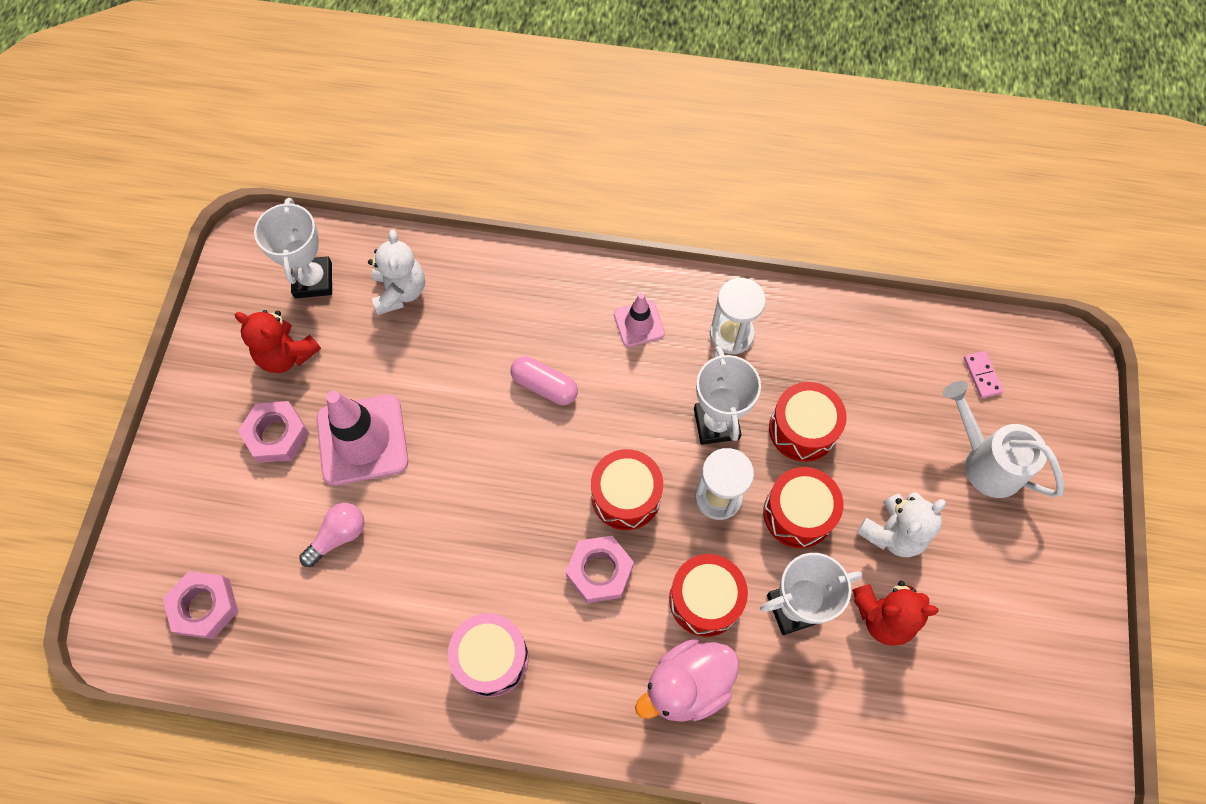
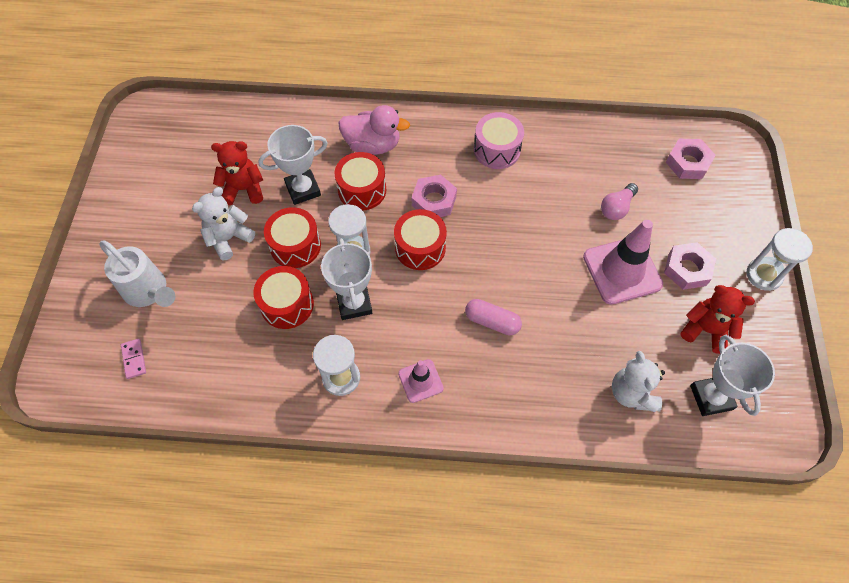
camera: 175 degrees right, 5 degrees down
(181, 418) = (764, 275): none -> white hourglass
(687, 685) = (373, 145): pink duck -> pink duck turned 45 degrees clockwise

